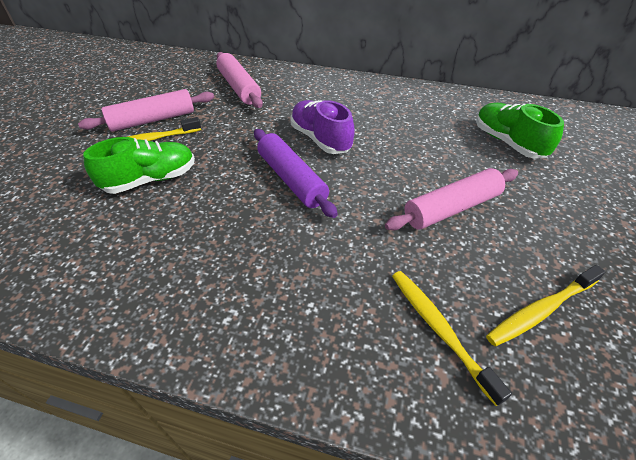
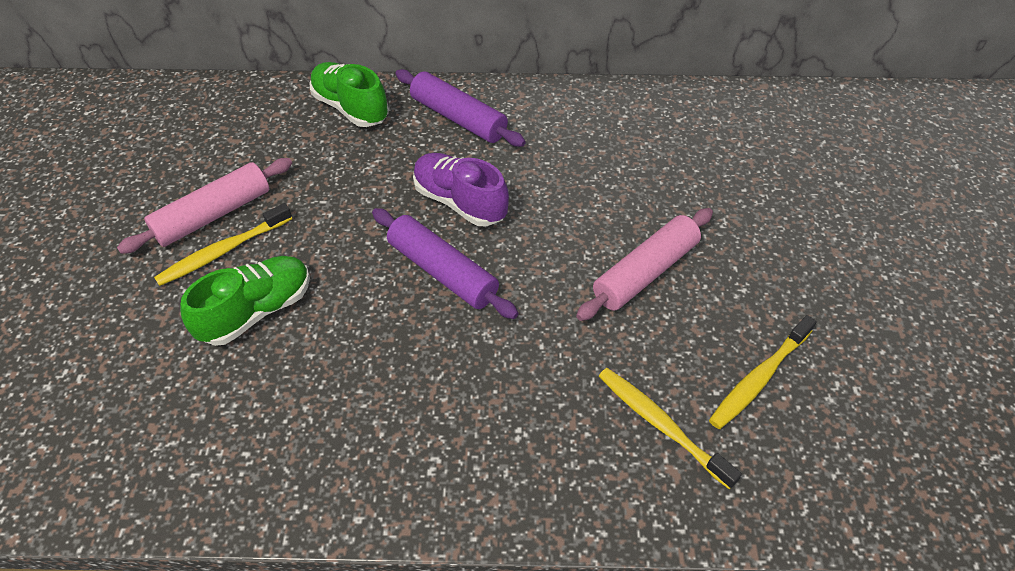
camera: 15 degrees left, 5 degrees up
(239, 87) = (316, 134): pink rolling pin -> none
(337, 92) = (458, 118): none -> purple rolling pin
(508, 142) = (694, 161): green shoe -> green shoe (350, 108)

